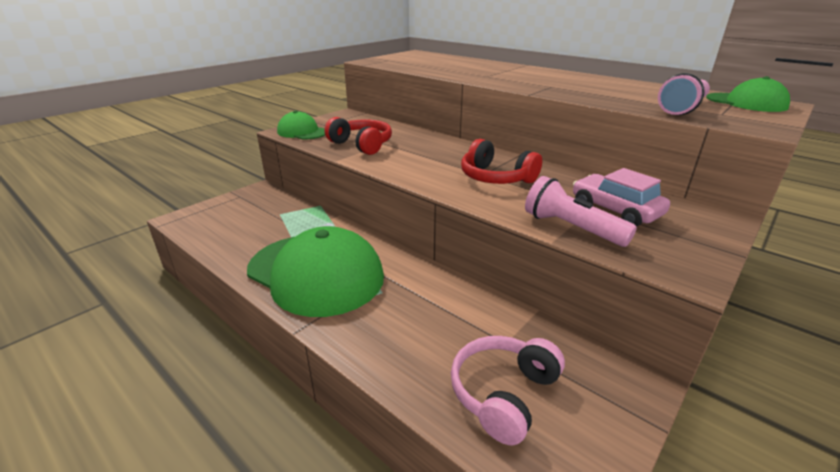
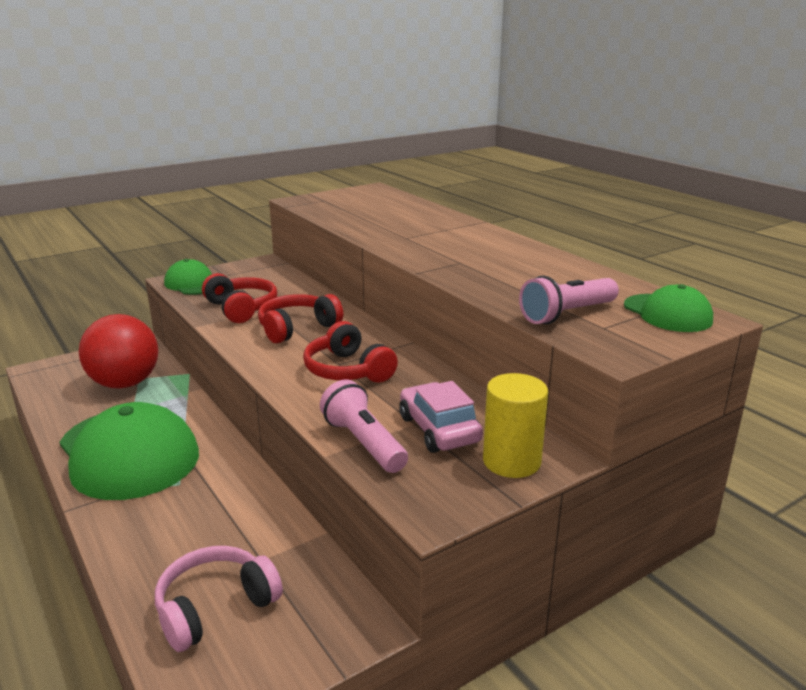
camera: 15 degrees right, 5 degrees down
(270, 219) = (125, 383): none -> red ball
(422, 153) = (297, 328): none -> red headphones
(696, 225) = (511, 461): none -> yellow cylinder

